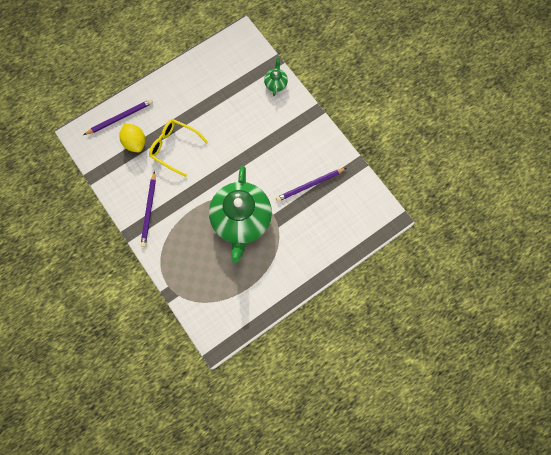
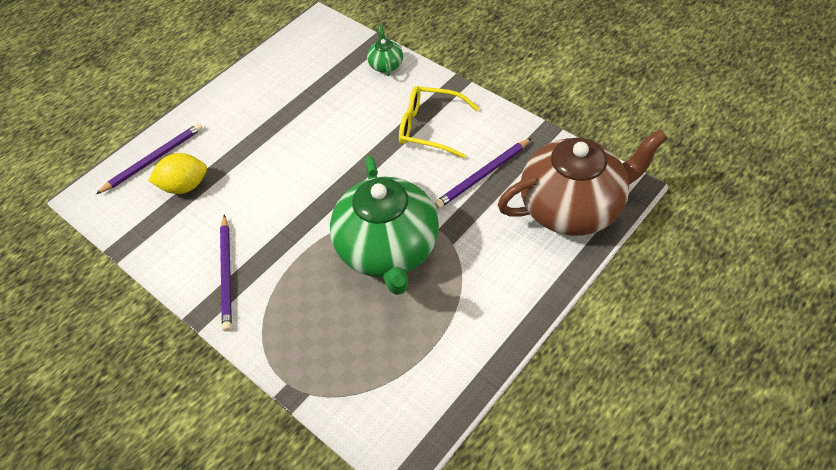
camera: 10 degrees left, 20 degrees down
(135, 143) = (184, 186): yellow lemon -> yellow lemon turned 60 degrees counterclockwise
(174, 148) = (250, 178): yellow glasses -> yellow glasses (430, 128)
(354, 222) = (572, 207): none -> brown teapot

